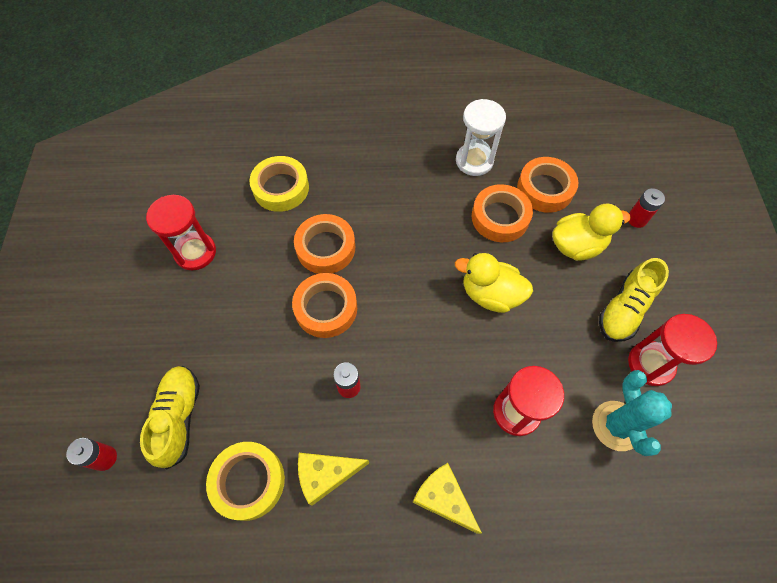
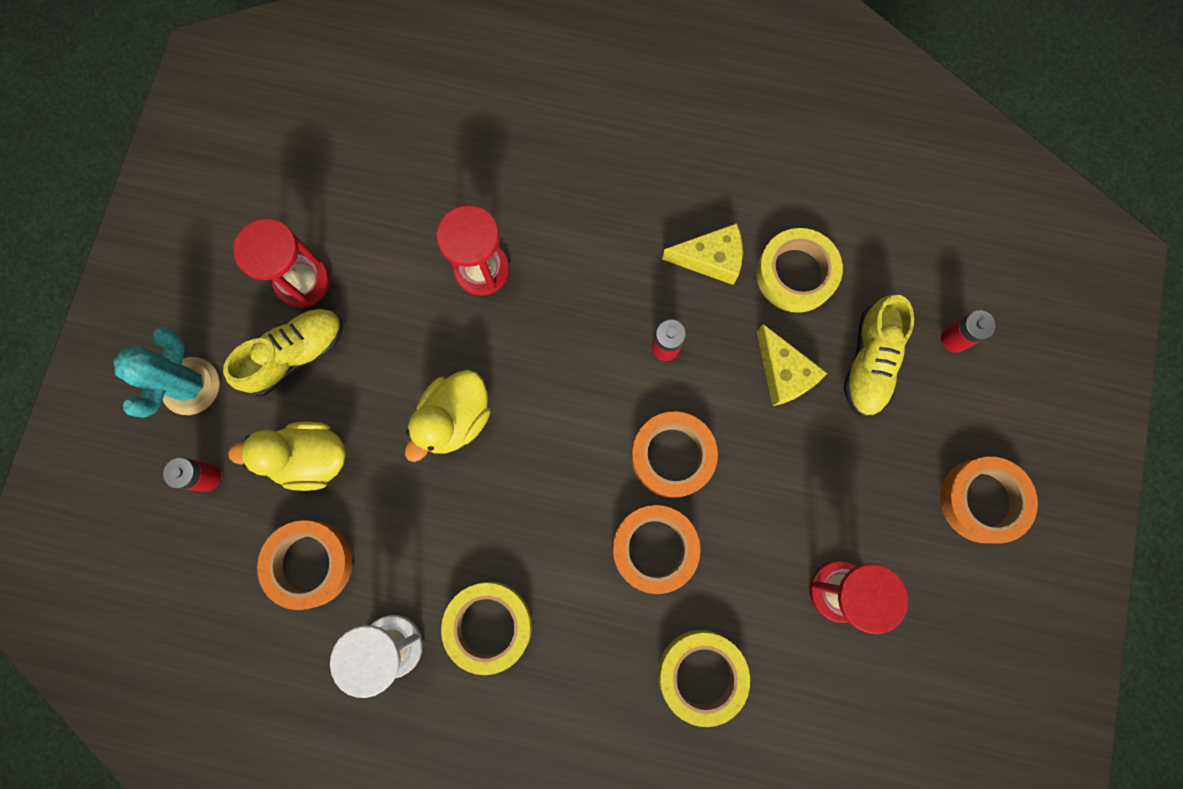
camera: 165 degrees left, 15 degrees up
(420, 183) = (488, 625): none -> yellow tape
(443, 498) = (592, 206): yellow cheese -> yellow cheese (783, 373)
(490, 294) = (455, 419): yellow duck -> yellow duck turned 90 degrees clockwise
(500, 217) = (395, 532): orange tape -> orange tape (982, 500)
(616, 425) = (378, 227): turquoise cactus -> turquoise cactus (190, 386)

